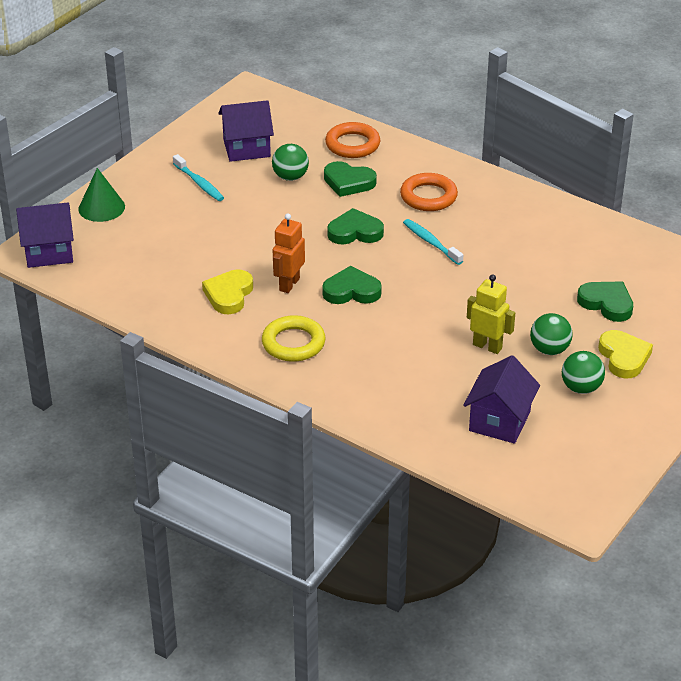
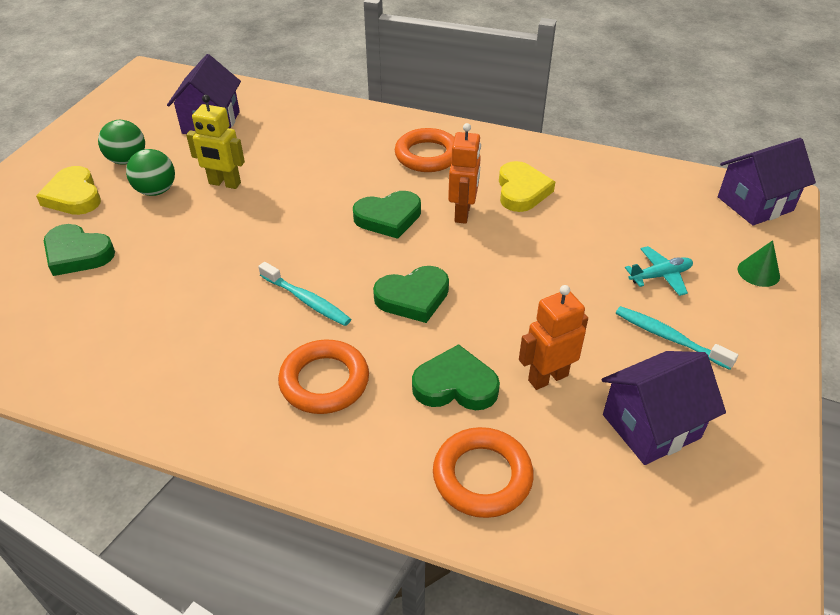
camera: 165 degrees right, 5 degrees up
(101, 207) = (758, 272): green cone -> green cone, size x0.65
(172, 217) = (660, 276): none -> turquoise plane
(290, 177) = (547, 377): green ball -> orange robot
(293, 343) = (427, 155): yellow ring -> orange ring

